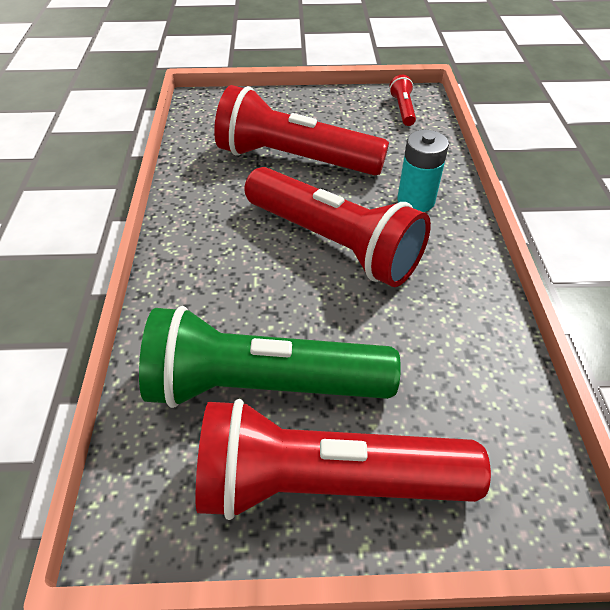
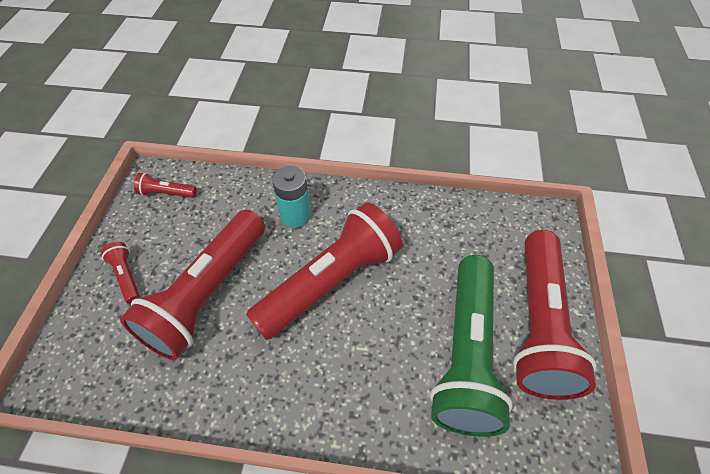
camera: 80 degrees left, 5 degrees up
(301, 111) = (126, 276): none -> red flashlight

